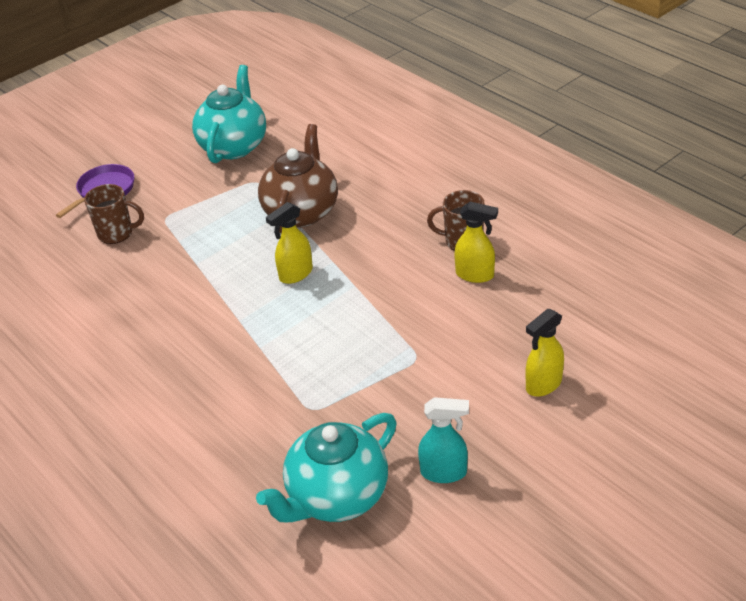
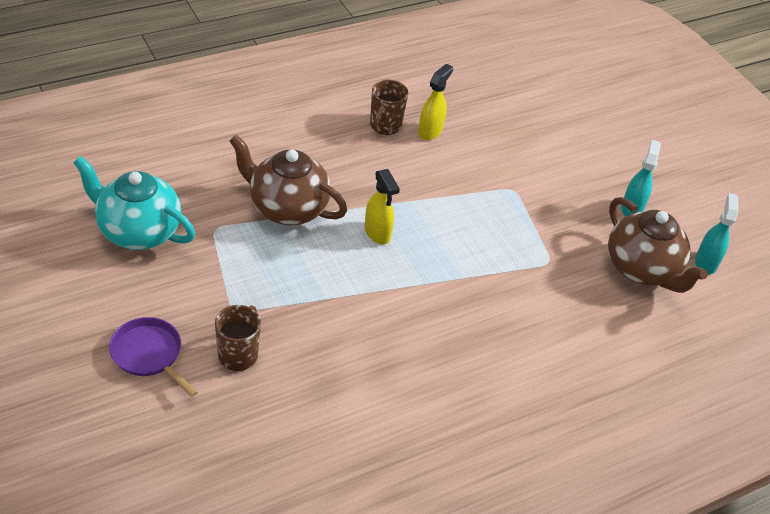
camera: 85 degrees left, 5 degrees up
(336, 497) = (642, 269): turquoise teapot -> brown teapot
(379, 564) = (705, 262): none -> turquoise spray bottle
(543, 385) = (563, 136): yellow spray bottle -> none

